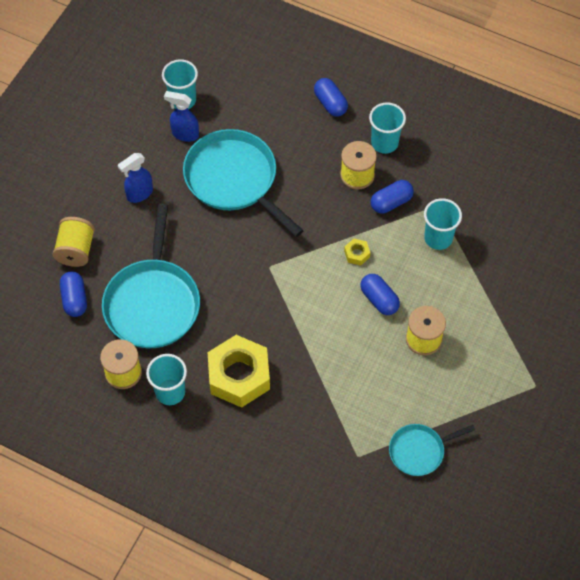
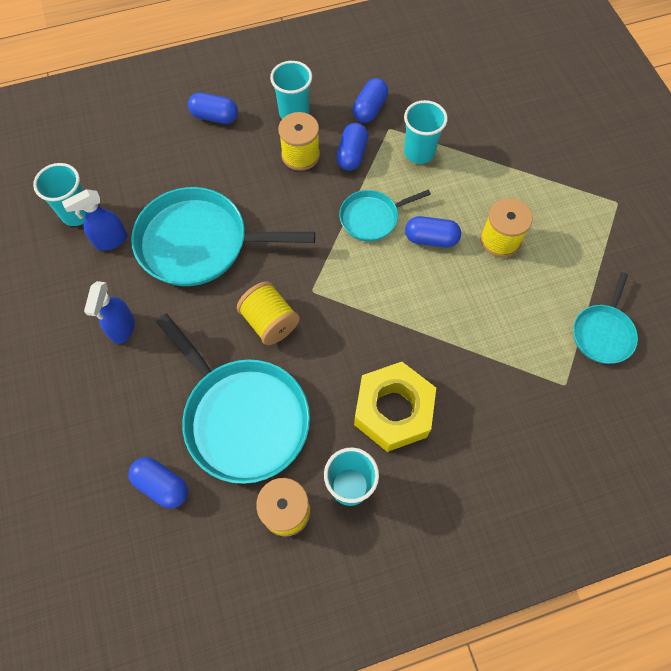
camera: 45 degrees left, 5 degrees up
(76, 250) = (113, 436): yellow spool -> yellow spool (270, 322)
(357, 254) = (372, 218): yellow nut -> turquoise pan
(439, 181) = (370, 109): none -> blue capsule

